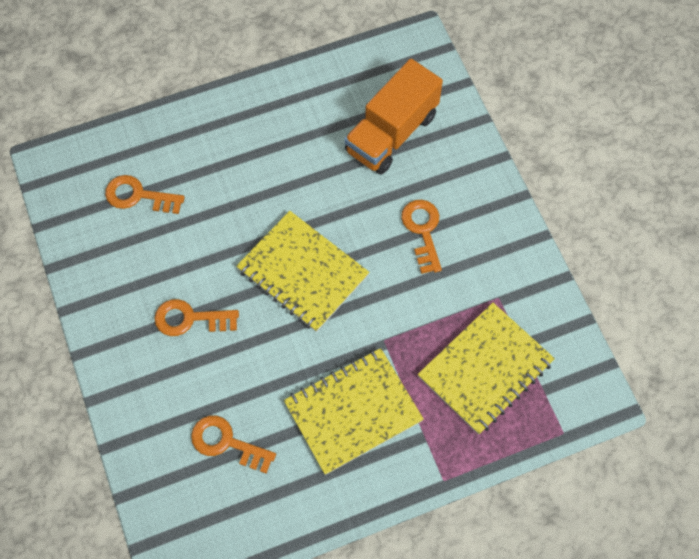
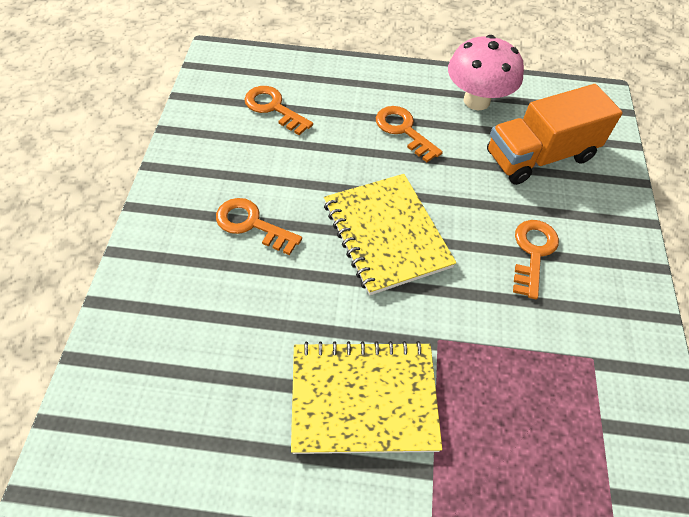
camera: 25 degrees right, 10 degrees down
(227, 443) = (209, 359): orange key -> orange key (404, 131)
(313, 99) = (476, 101): none -> pink mushroom
(485, 369) = (544, 431): yellow notebook -> none

